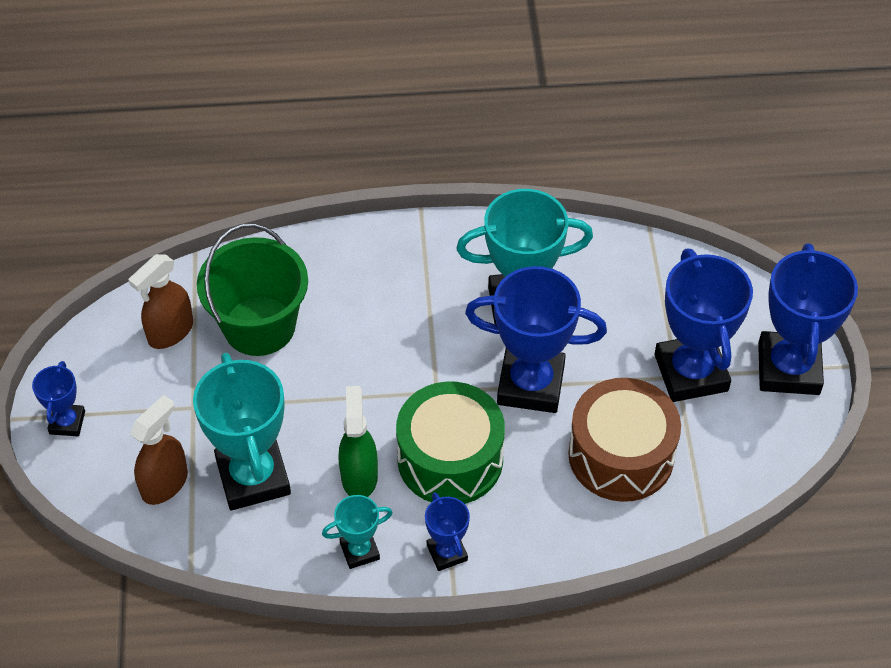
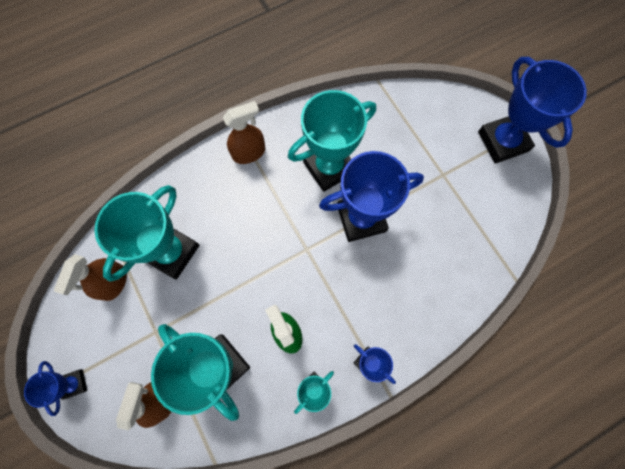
camera: 25 degrees left, 20 degrees up
(259, 326) = (171, 252): green bucket -> turquoise trophy
(421, 250) = (249, 153): none -> brown spray bottle
(450, 459) = (338, 293): green drum -> none
(621, 455) = (438, 243): brown drum -> none
(691, 373) = (450, 168): blue trophy -> none

